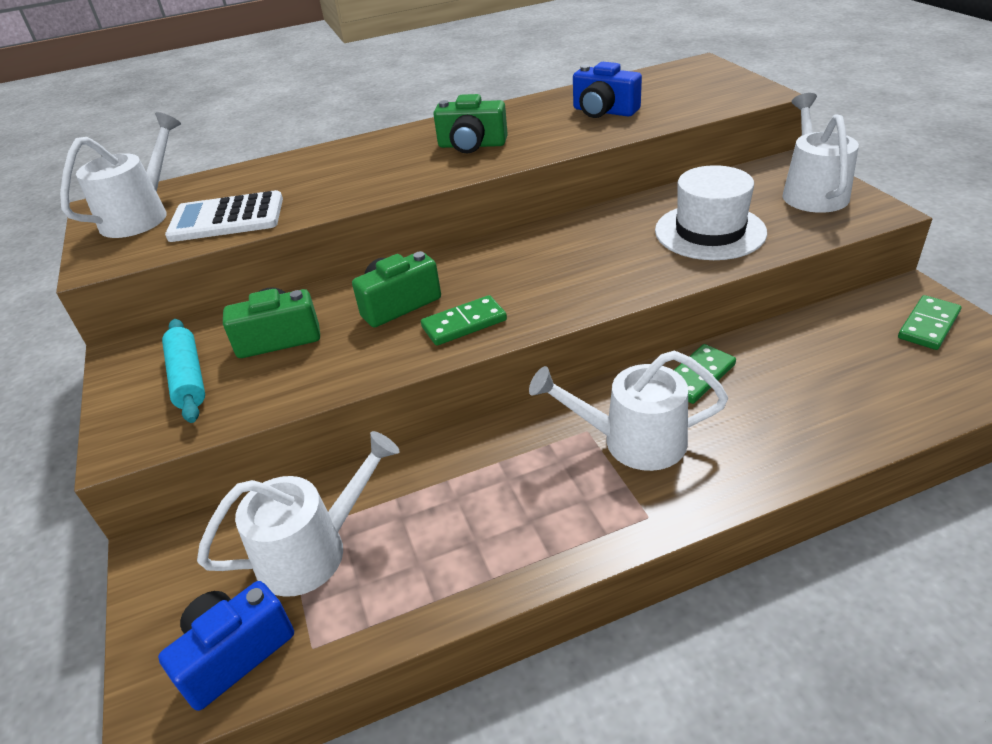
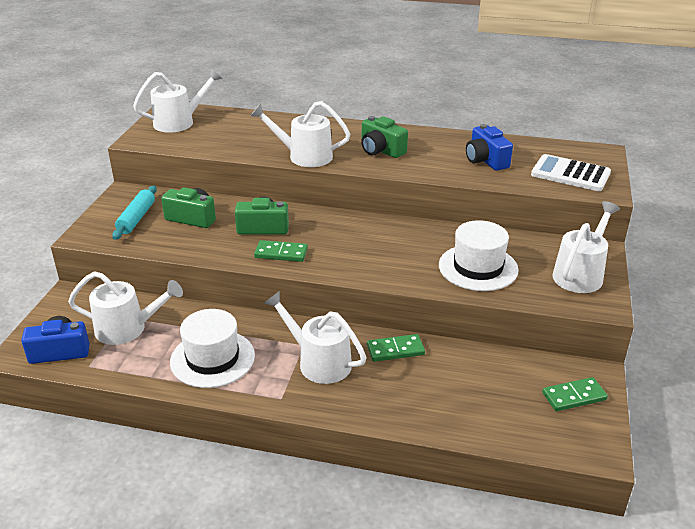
camera: 30 degrees right, 5 degrees down
(227, 218) = (213, 141): white calculator -> white calculator (570, 174)
(384, 187) = (304, 156): none -> white watering can
(492, 518) = (212, 358): none -> white hat

